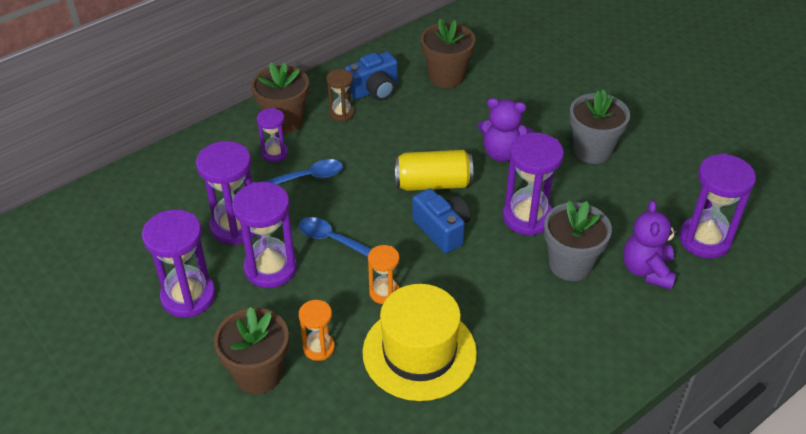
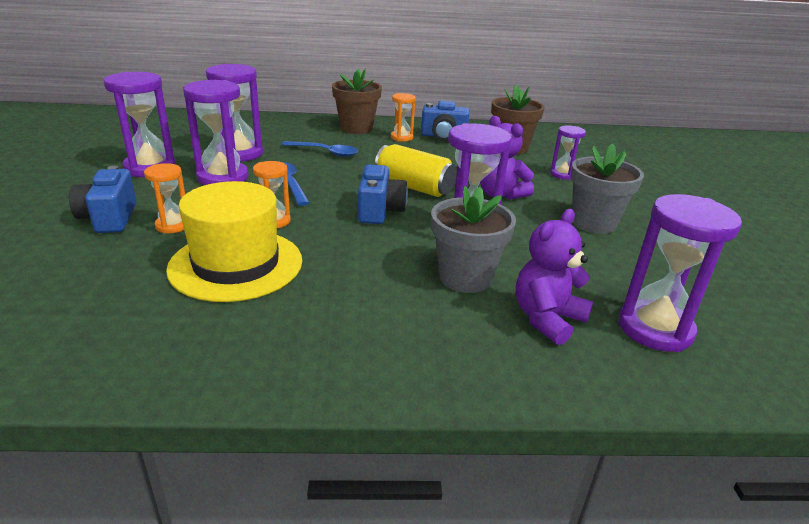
camera: 35 degrees right, 15 degrees down
(258, 374) = (109, 218): brown flower pot -> blue camera
(275, 153) = (325, 137): purple hourglass -> purple hourglass (562, 174)
(341, 113) = (401, 137): brown hourglass -> orange hourglass

